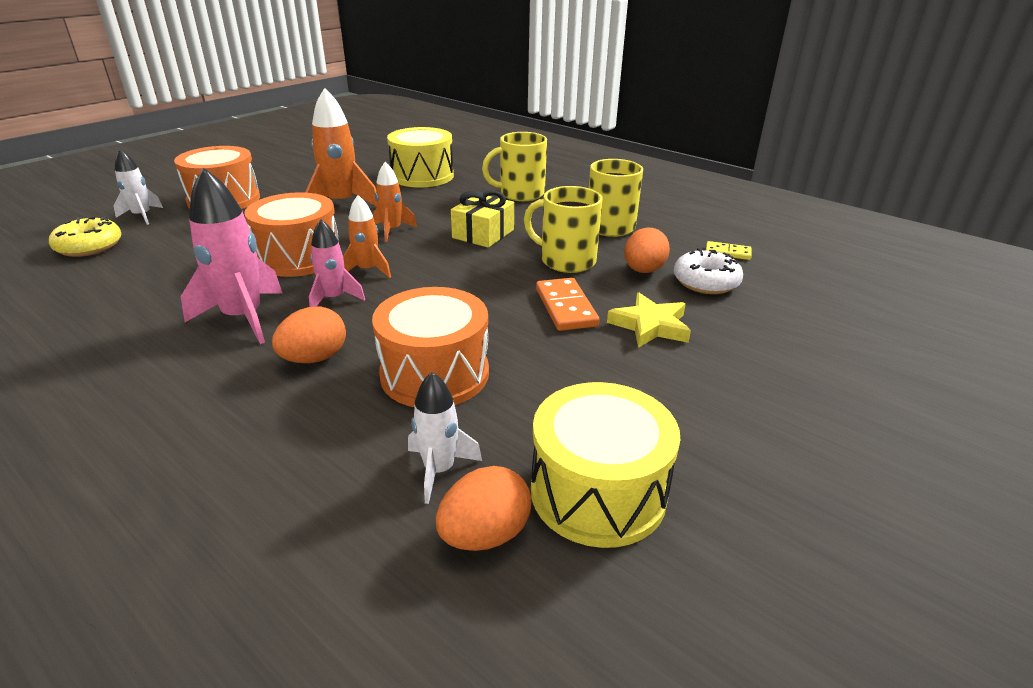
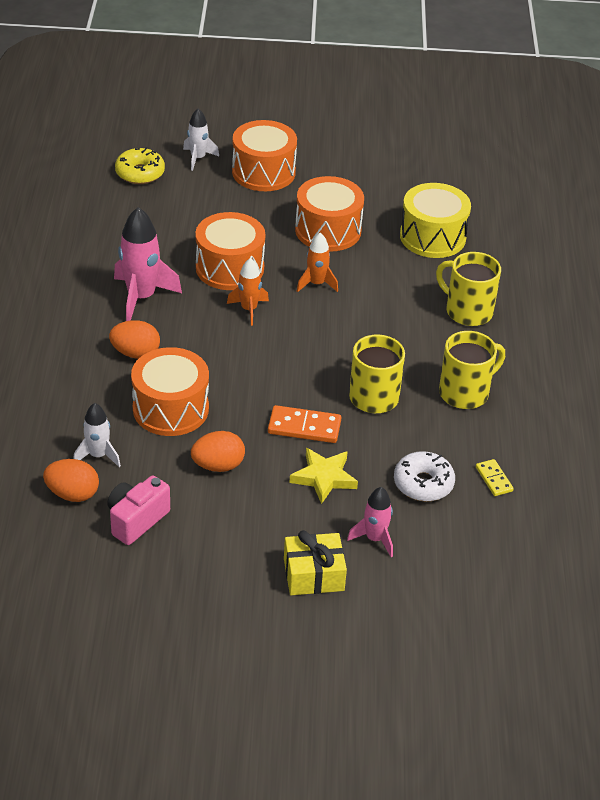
camera: 50 degrees right, 10 degrees up
(334, 299) = (200, 318): pink rocket -> pink rocket (374, 538)
(341, 203) = (328, 230): orange rocket -> orange drum
(483, 234) = (366, 331): yellow gift -> yellow gift (313, 574)
(566, 307) = (304, 427): orange domino -> orange domino turned 60 degrees clockwise
(598, 492) = (136, 520): yellow drum -> pink camera
(643, 270) = (404, 443): orange egg -> orange egg (218, 465)

